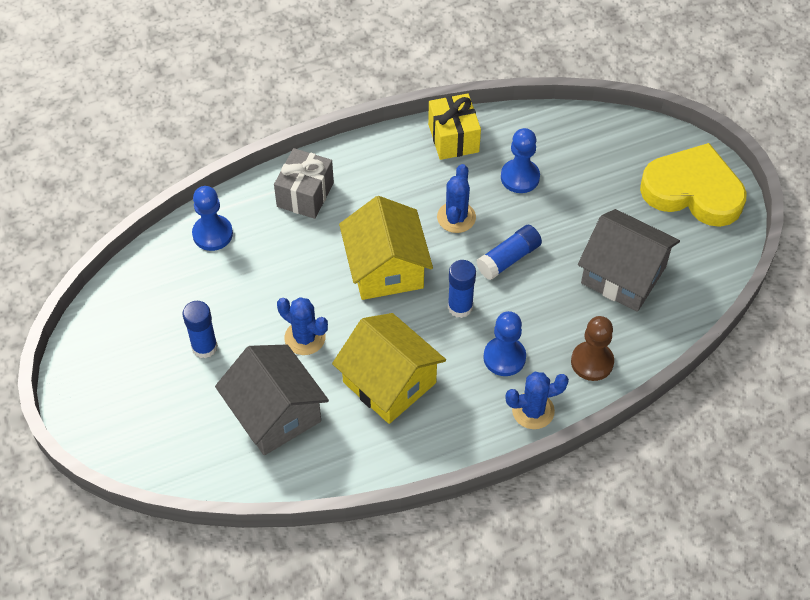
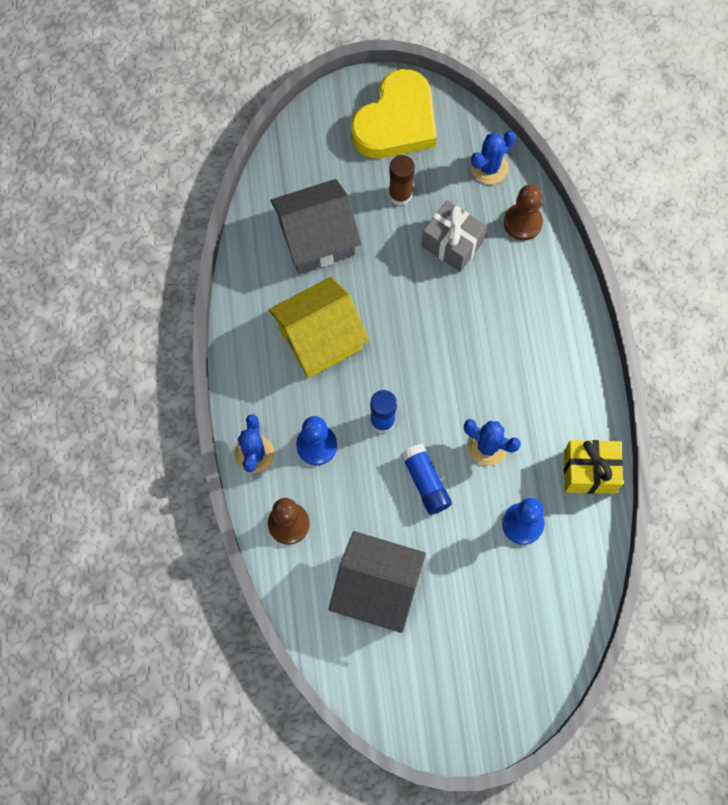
camera: 105 degrees right, 15 degrees up
(204, 347) = (400, 195): blue glue stick -> brown glue stick
(212, 234) = (522, 222): blue pawn -> brown pawn
(305, 194) = (549, 313): grey gift -> grey gift (452, 244)
(305, 338) = (387, 278): blue cactus -> blue cactus (489, 168)
(386, 268) = (444, 366): yellow house -> none
(623, 275) = (377, 588): grey house -> grey house turned 60 degrees clockwise
(693, 191) = (462, 699): yellow heart -> yellow heart (396, 122)

